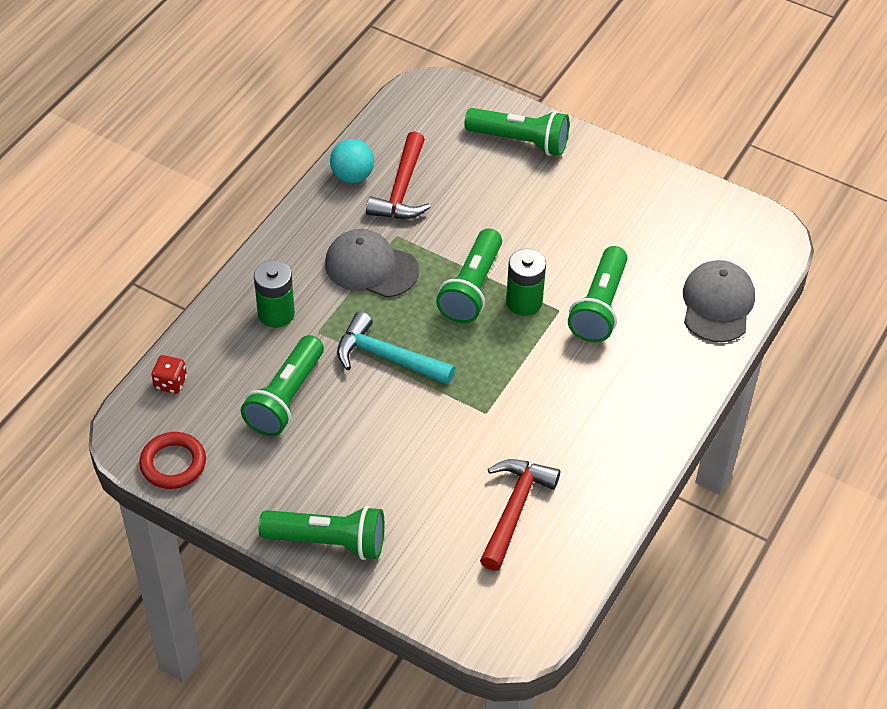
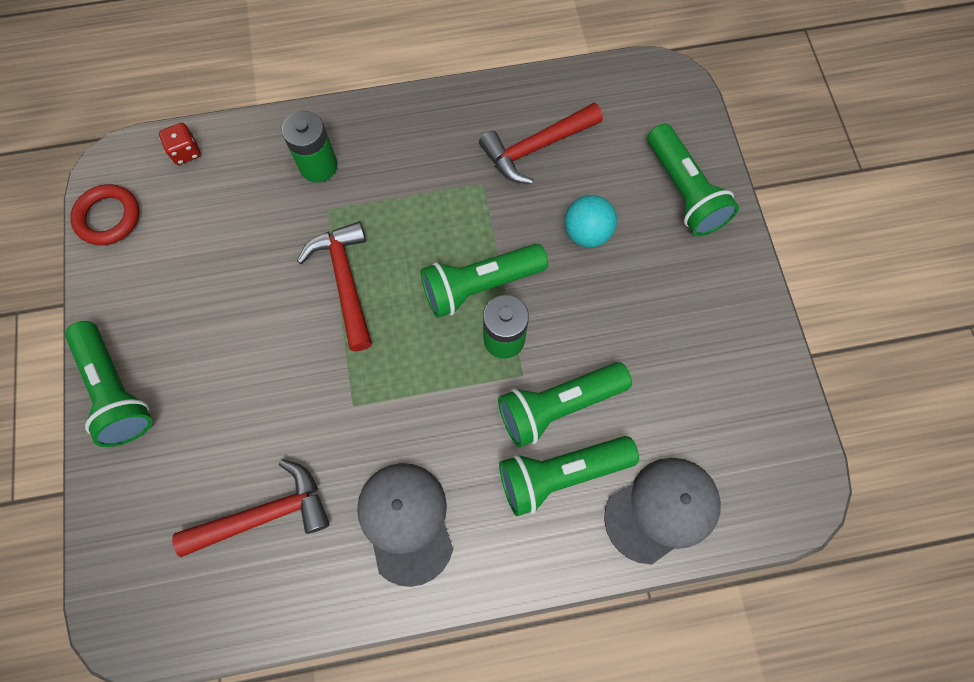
camera: 50 degrees right, 20 degrees up
(286, 398) = (238, 242): green flashlight -> green flashlight (561, 474)
(352, 176) = (514, 102): turquoise ball -> turquoise ball (587, 233)
(371, 267) = (430, 193): grey cap -> grey cap (406, 522)
(386, 357) = (345, 281): turquoise hammer -> red hammer

